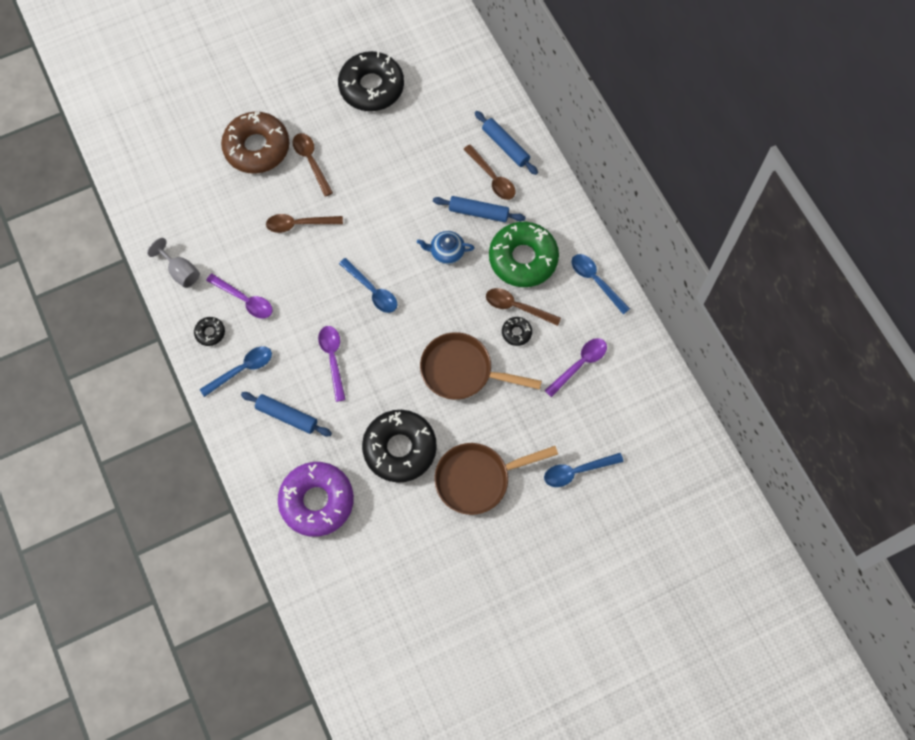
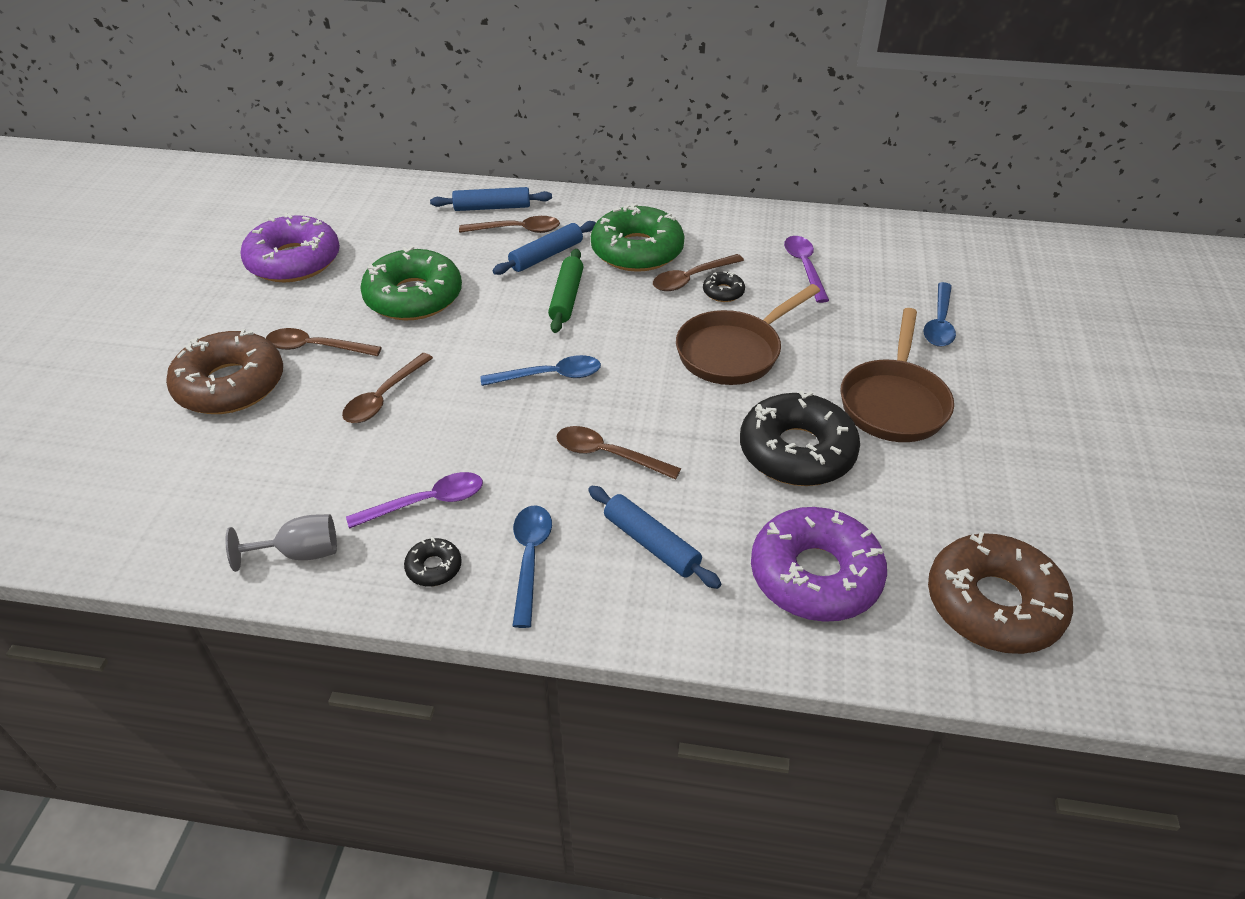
camera: 55 degrees left, 25 degrees down
(287, 416) = (651, 544): blue rolling pin -> blue rolling pin turned 75 degrees clockwise
(333, 358) = (607, 454): purple spoon -> brown spoon
(352, 591) = (993, 604): none -> brown donut
(371, 87) = (294, 261): black donut -> purple donut
(387, 173) = (413, 297): none -> green donut
(446, 252) = (567, 297): blue teapot -> green rolling pin
(595, 281) = (714, 218): blue spoon -> none

